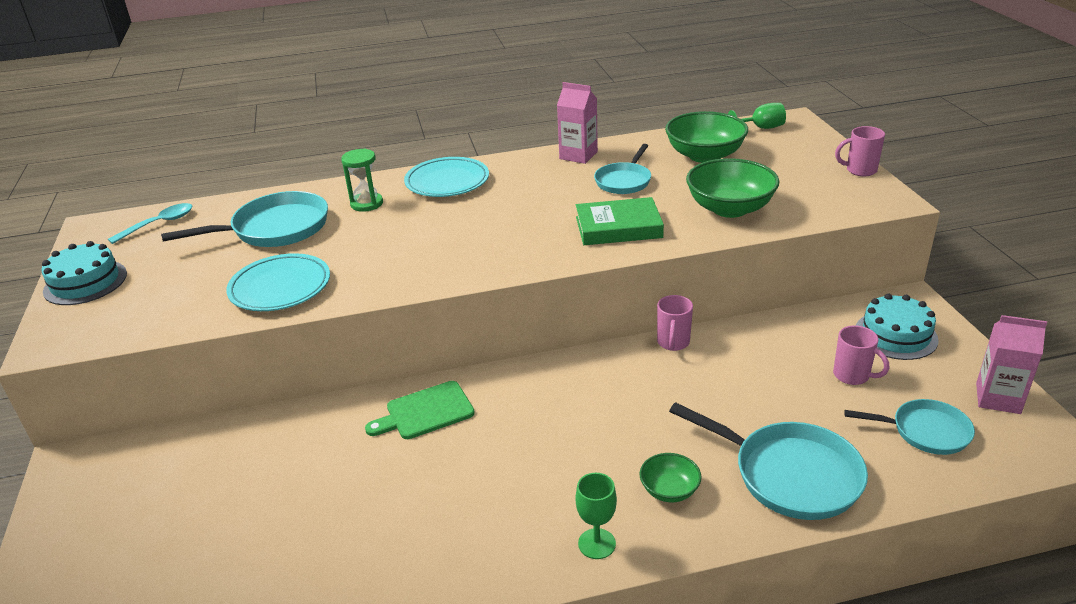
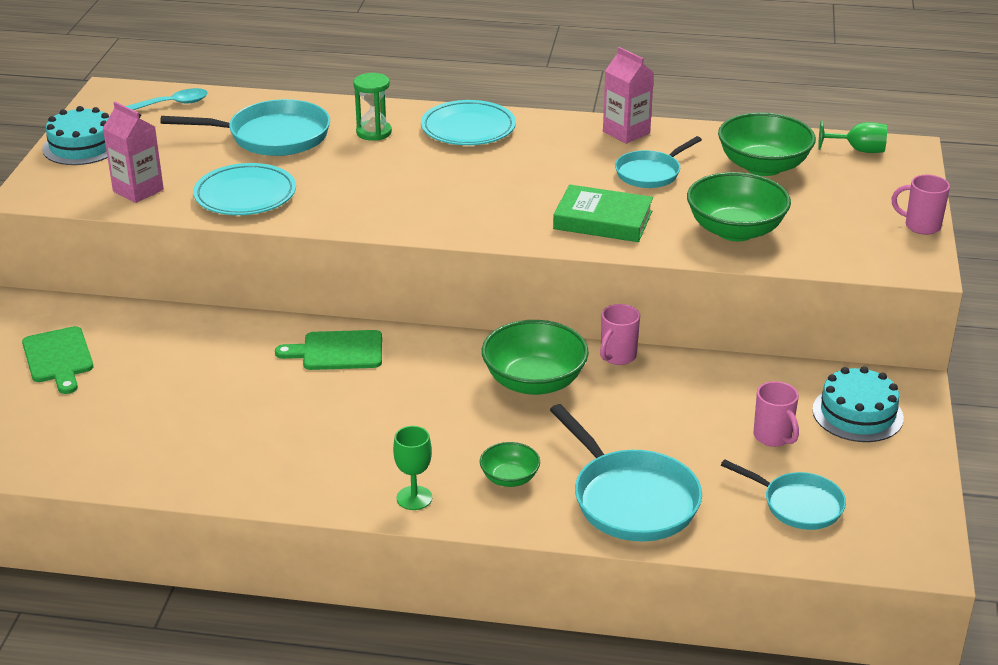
camera: 20 degrees right, 0 degrees up
(139, 507) = (58, 358): none -> green cutting board
(621, 387) = (534, 382): none -> green bowl
(998, 398) = (904, 499): pink carton -> pink carton (138, 190)

